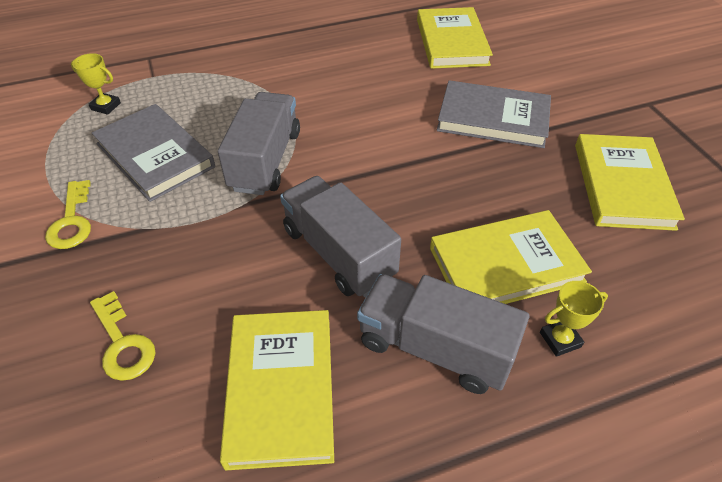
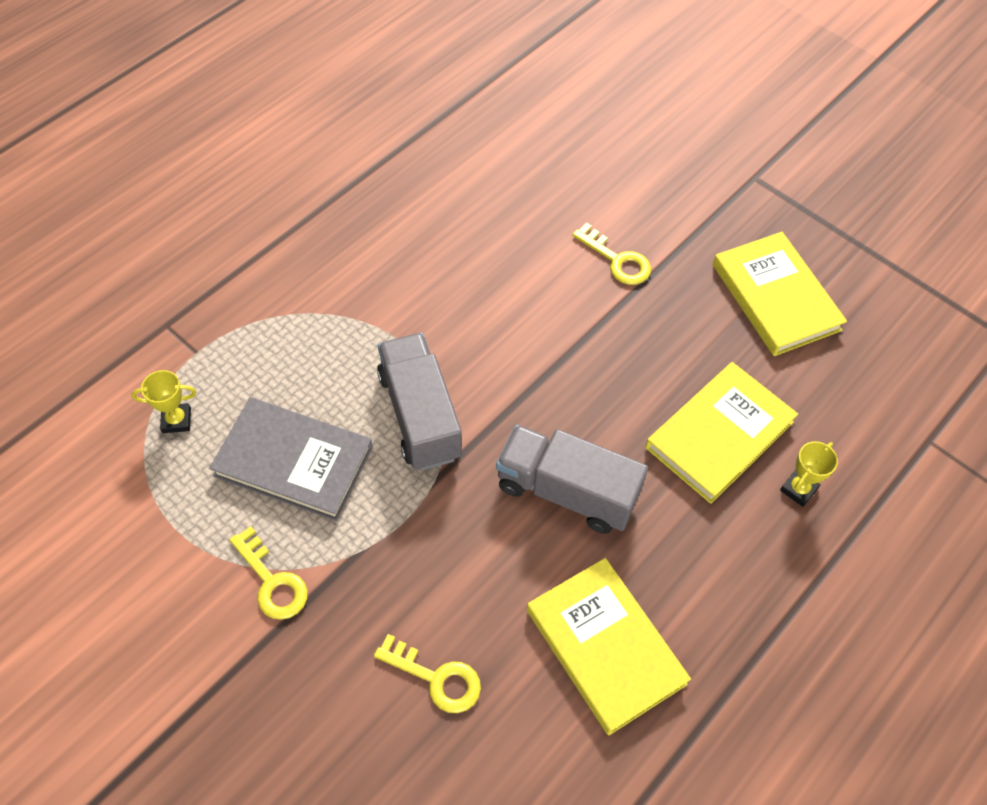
camera: 30 degrees left, 10 degrees up
(434, 348) = (706, 546): grey truck -> none
(451, 42) = (513, 161): yellow book -> none
(493, 118) = (617, 260): grey book -> yellow key

